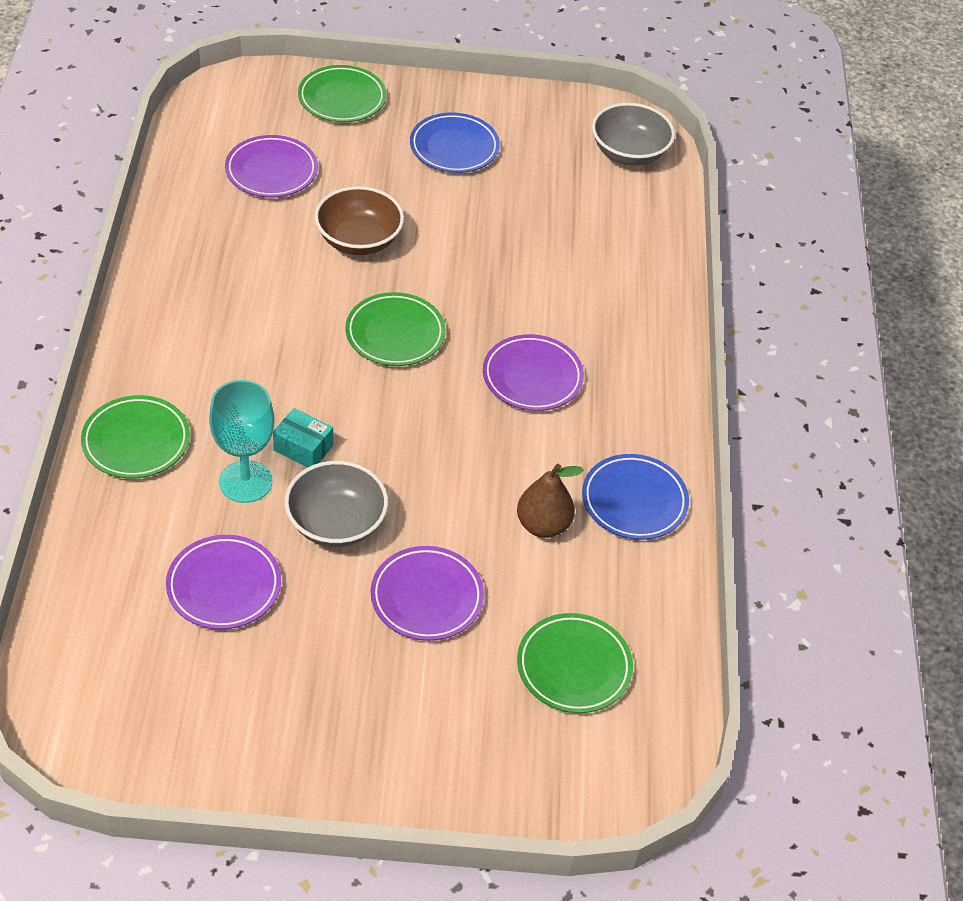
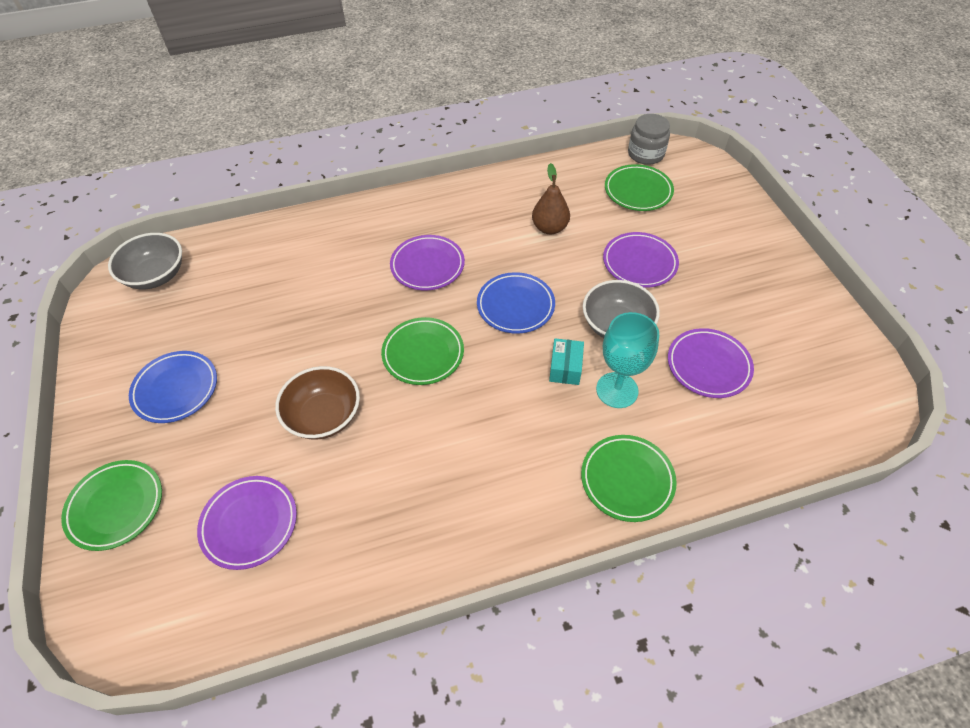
camera: 105 degrees left, 5 degrees up
(634, 501) = (505, 195): blue plate -> blue plate (515, 306)
(660, 722) = (645, 154): none -> grey jar

